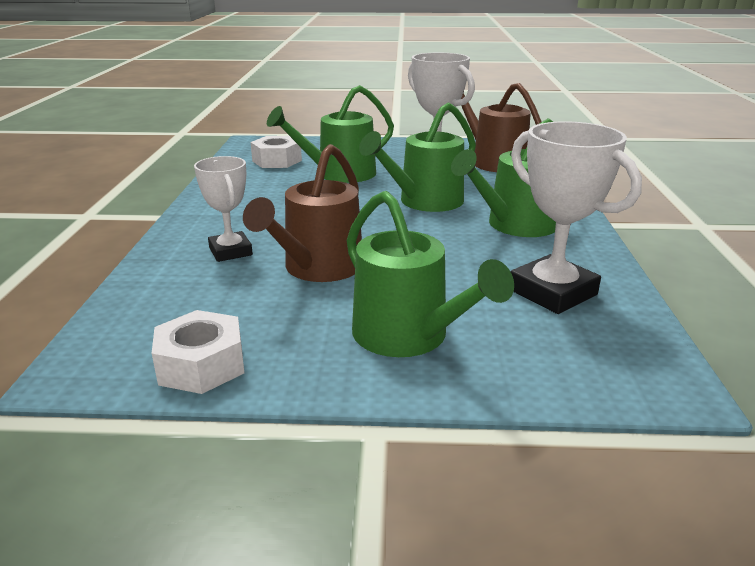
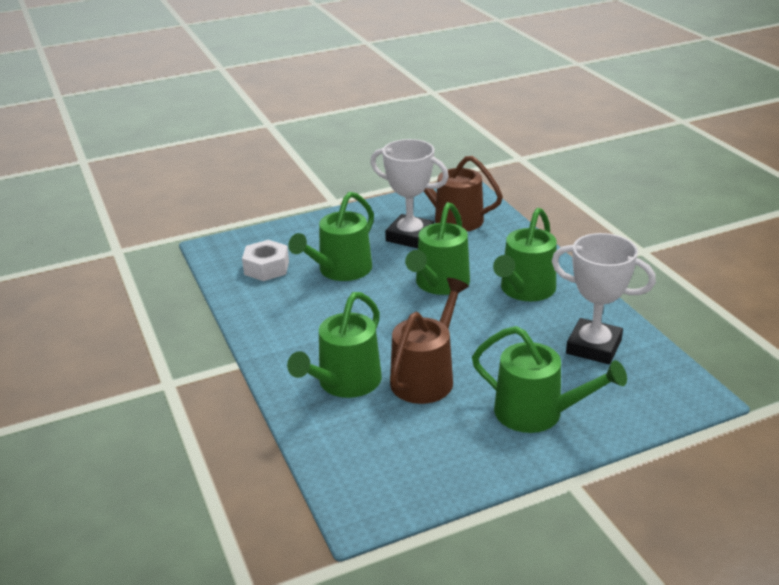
camera: 25 degrees left, 5 degrees up
(201, 365) = (434, 480): white nut -> none
(230, 251) = (345, 383): white trophy -> green watering can
(318, 268) = (426, 377): brown watering can -> brown watering can turned 150 degrees counterclockwise

